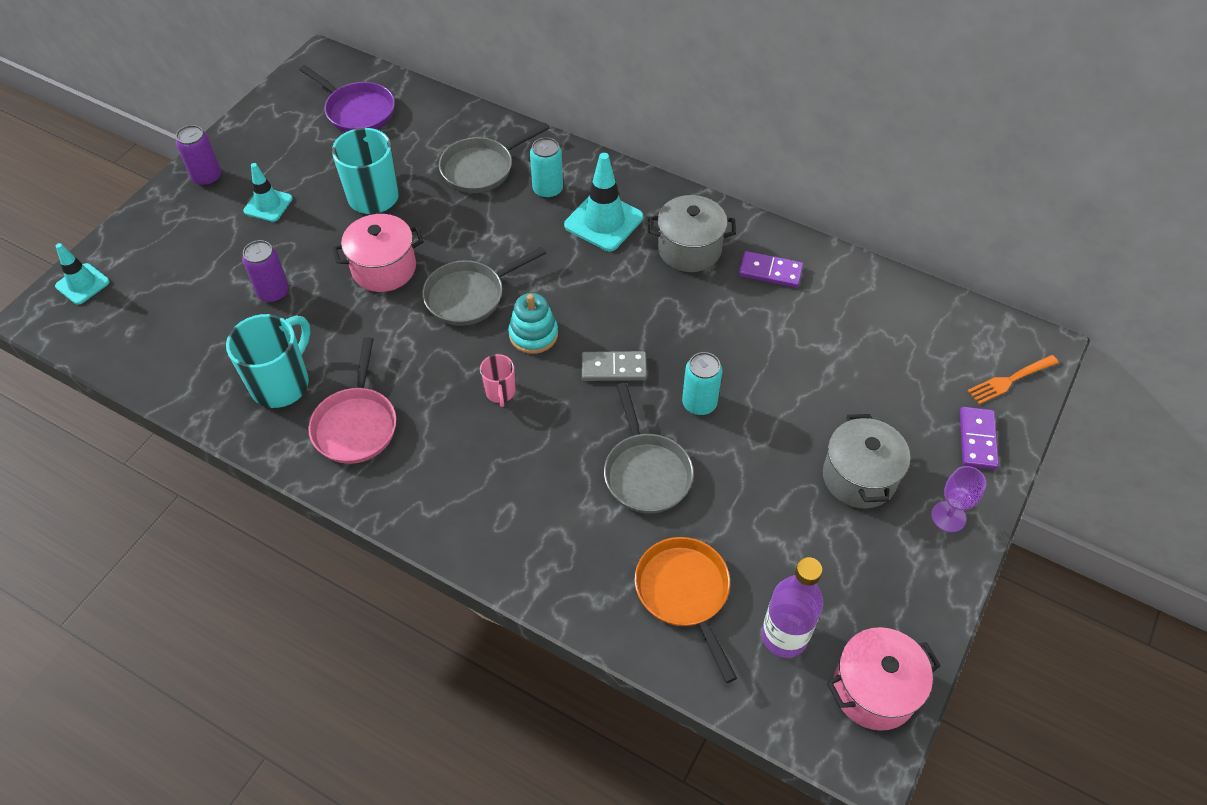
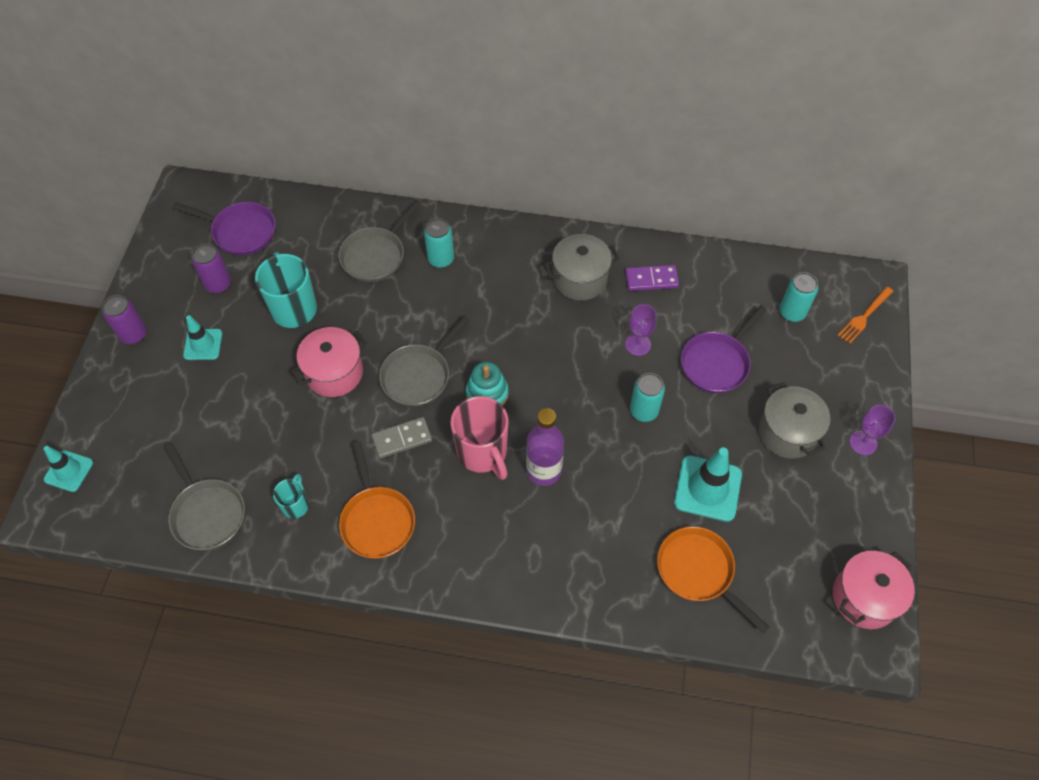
camera: 20 degrees left, 5 degrees up
(273, 292) = (248, 424): purple can -> purple can (218, 284)
(282, 383) = (295, 505): turquoise mug -> turquoise mug, size x0.53
(356, 425) = (377, 520): pink pan -> orange pan
(500, 392) = (483, 453): pink mug -> pink mug, size x1.90
(603, 221) = (500, 274): turquoise traffic cone -> turquoise traffic cone (707, 488)
(614, 368) = (564, 402): grey domino -> grey domino (402, 439)
(646, 472) = (627, 483): grey pan -> grey pan (207, 513)
(724, 333) = (638, 344): none -> purple goblet
(784, 636) = (785, 579): purple bottle -> purple bottle (543, 471)
(807, 378) = (717, 363): none -> purple pan
(922, 351) = (792, 312): none -> turquoise can
(977, 440) = (860, 373): purple domino -> none

